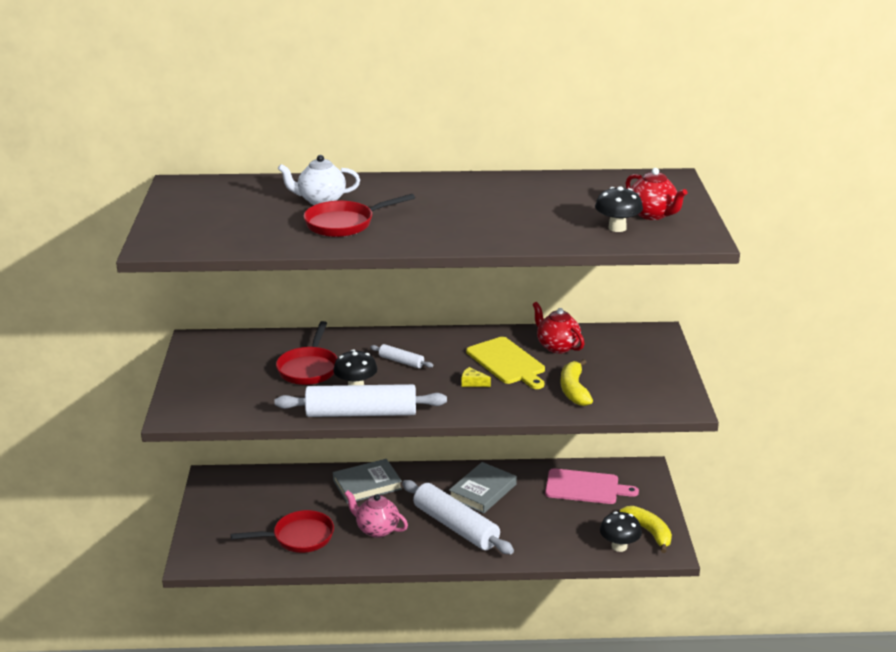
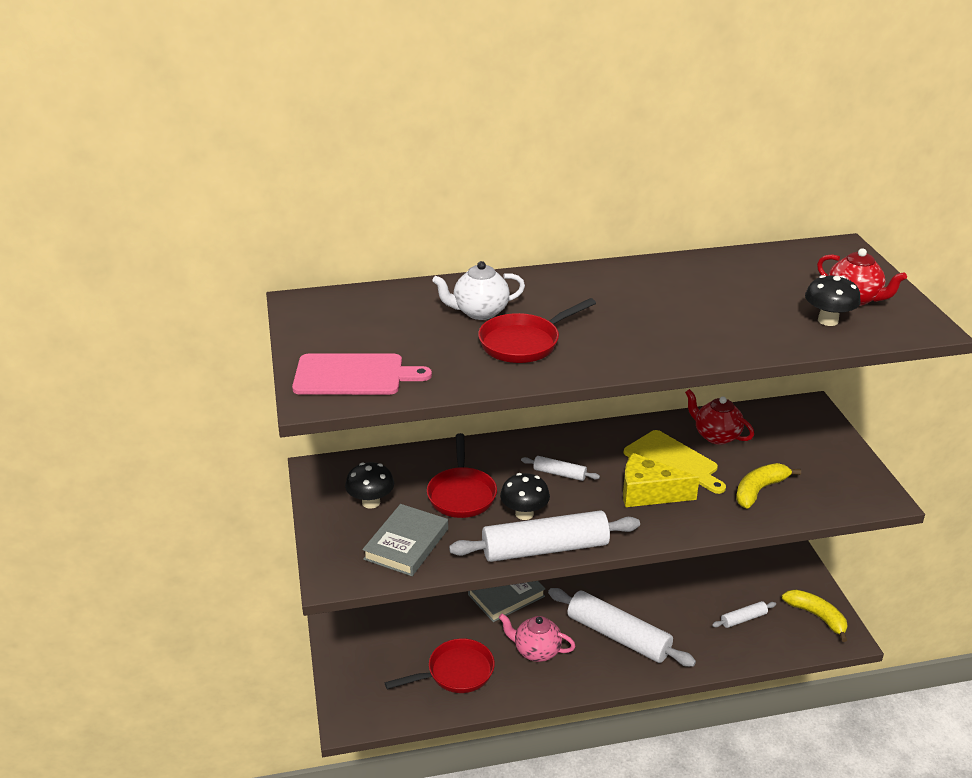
camera: 10 degrees left, 5 degrees up
(472, 383) = (648, 493): yellow cheese -> yellow cheese, size x2.27
(483, 491) = (630, 588): grey book -> grey book (406, 544)
(574, 390) = (759, 490): yellow banana -> yellow banana turned 60 degrees clockwise
(578, 526) = (743, 619): none -> white rolling pin
(585, 487) = (732, 570): pink cutting board -> pink cutting board (353, 375)
(619, 546) = (794, 638): black mushroom -> black mushroom (371, 502)

